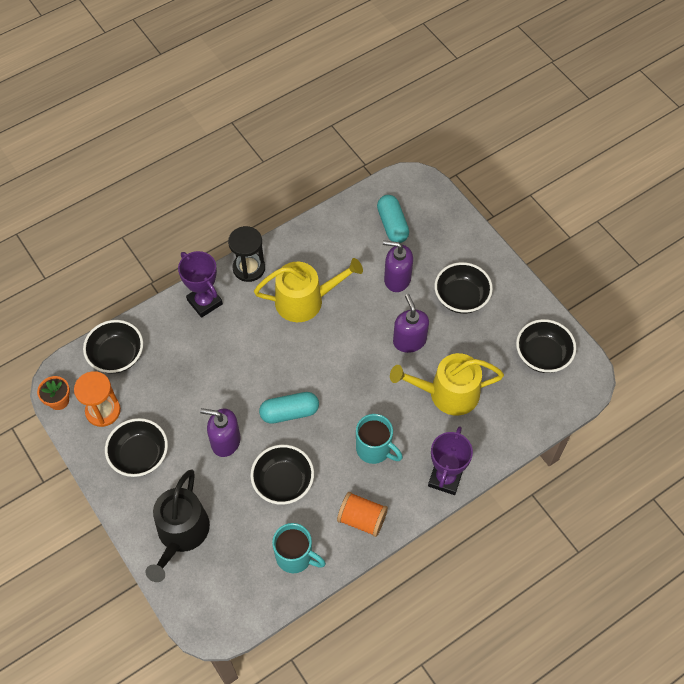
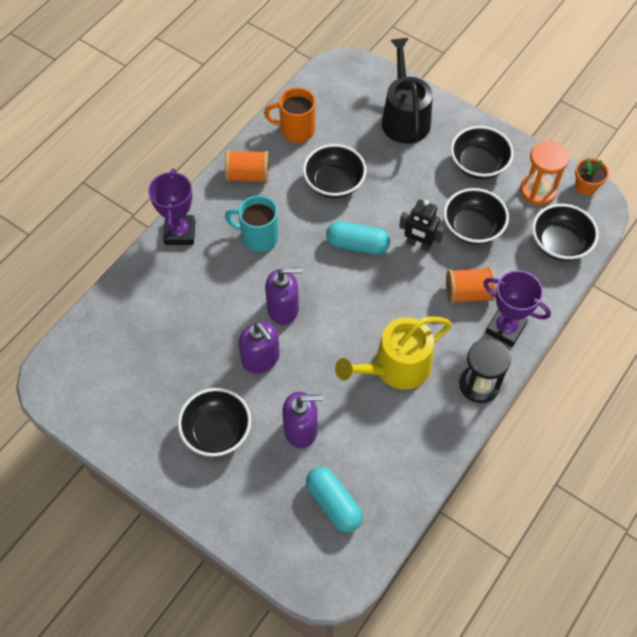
camera: 160 degrees right, 0 degrees up
(218, 339) = (468, 293): none -> orange spool
(225, 441) = (406, 200): purple soap dispenser -> purple soap dispenser (283, 308)
(236, 395) = (418, 244): none -> black robot
(289, 412) = (357, 245): turquoise capsule -> turquoise capsule turned 45 degrees clockwise
(295, 557) = (296, 130): turquoise mug -> orange mug
(447, 393) = (201, 314): yellow watering can -> none
(542, 355) = (105, 390): black bowl -> black bowl (472, 228)

